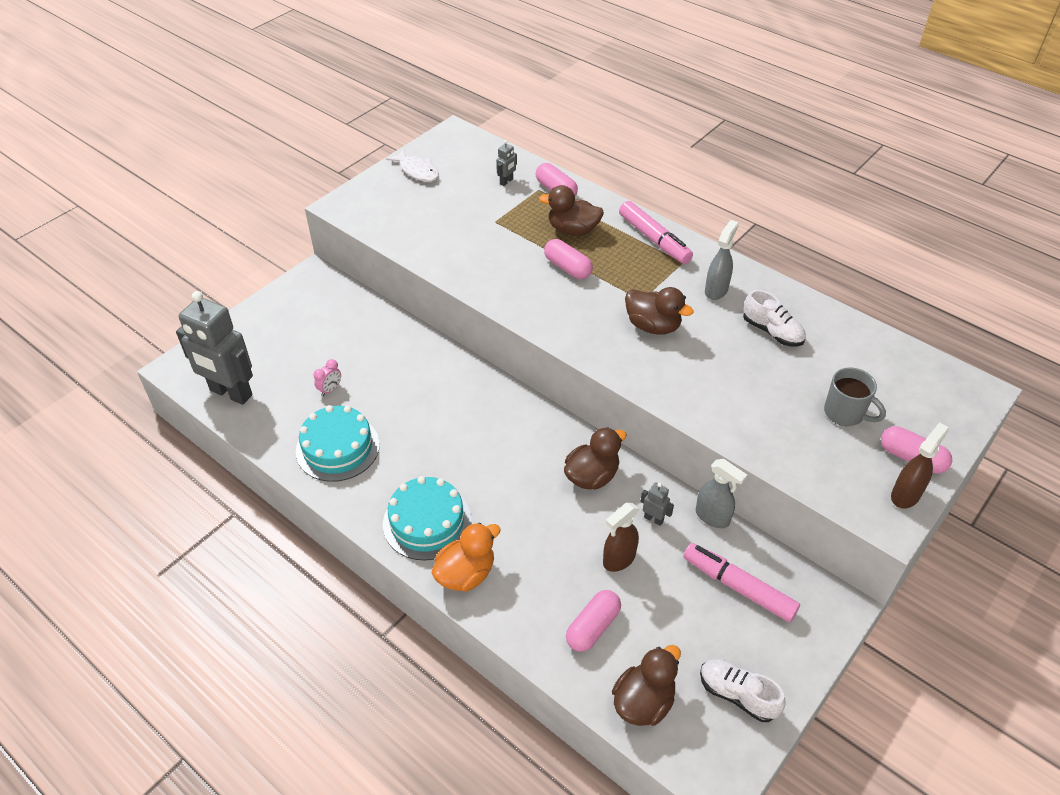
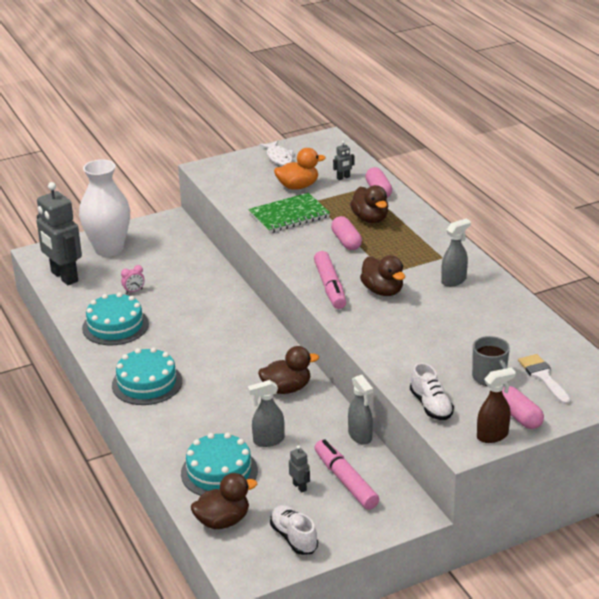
camera: 25 degrees right, 15 degrees down
(263, 337) = (109, 249): none -> white vase
(466, 574) = (152, 418): orange duck -> orange duck (298, 186)
(480, 248) = (289, 215): none -> green notebook
(573, 230) = (370, 219): brown duck -> brown duck turned 150 degrees counterclockwise
(592, 627) = (219, 472): pink capsule -> turquoise cake
(618, 559) = (268, 440): brown spray bottle -> grey spray bottle
(653, 519) = (313, 425): grey robot -> grey robot (300, 487)
(654, 239) = (431, 238): pink marker -> pink marker (330, 287)
(772, 332) = (476, 316): white shoe -> white shoe (431, 406)
(895, 394) = (543, 377): none -> white brush

